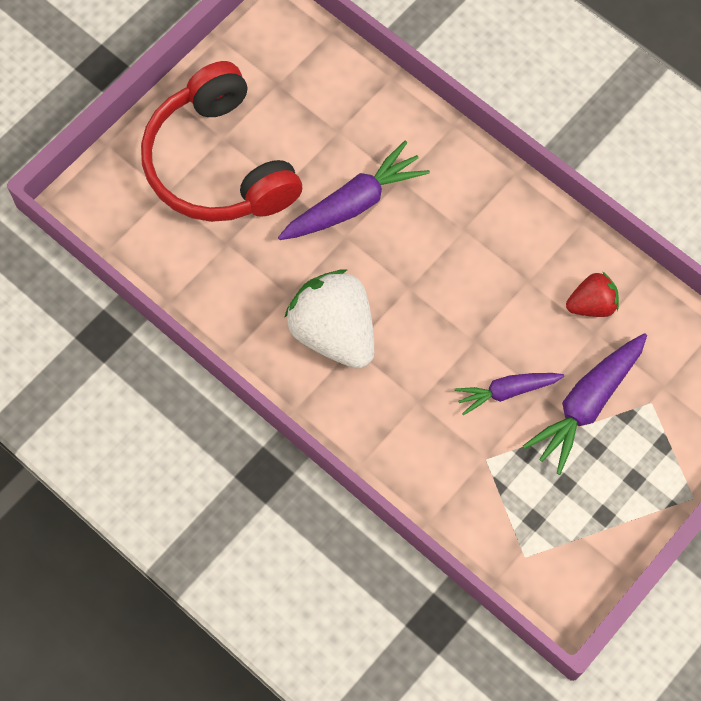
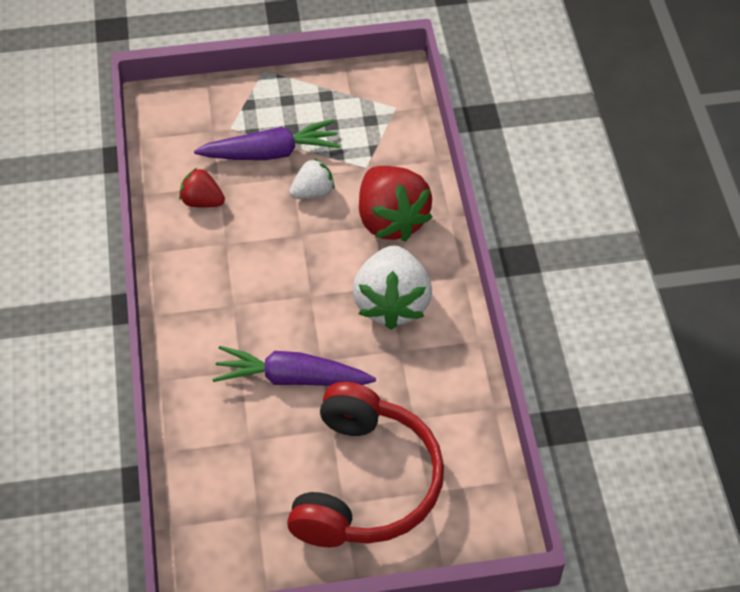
camera: 140 degrees left, 15 degrees down
(410, 417) = (391, 220): none -> red strawberry
(506, 391) = (313, 192): purple carrot -> white strawberry

